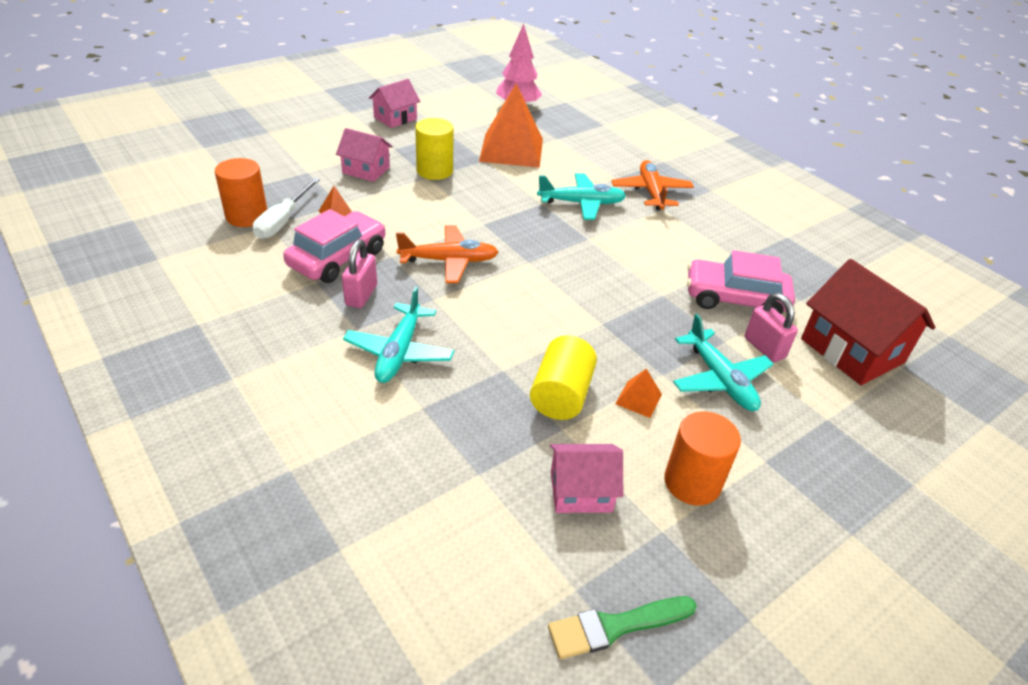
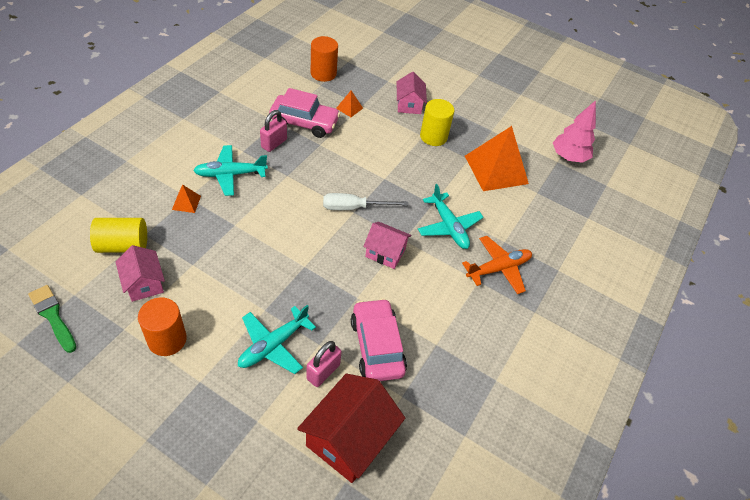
camera: 65 degrees right, 10 degrees up
(283, 221) = (327, 89): white screwdriver -> white screwdriver (354, 207)
(361, 295) = (274, 143): pink padlock -> pink padlock turned 45 degrees counterclockwise
(395, 118) = (489, 98): pink house -> pink house (385, 253)
(449, 261) = (330, 172): orange plane -> none
(561, 395) = (222, 258): yellow cylinder -> yellow cylinder (123, 245)
(638, 399) = (234, 299): orange pyramid -> orange pyramid (186, 202)

